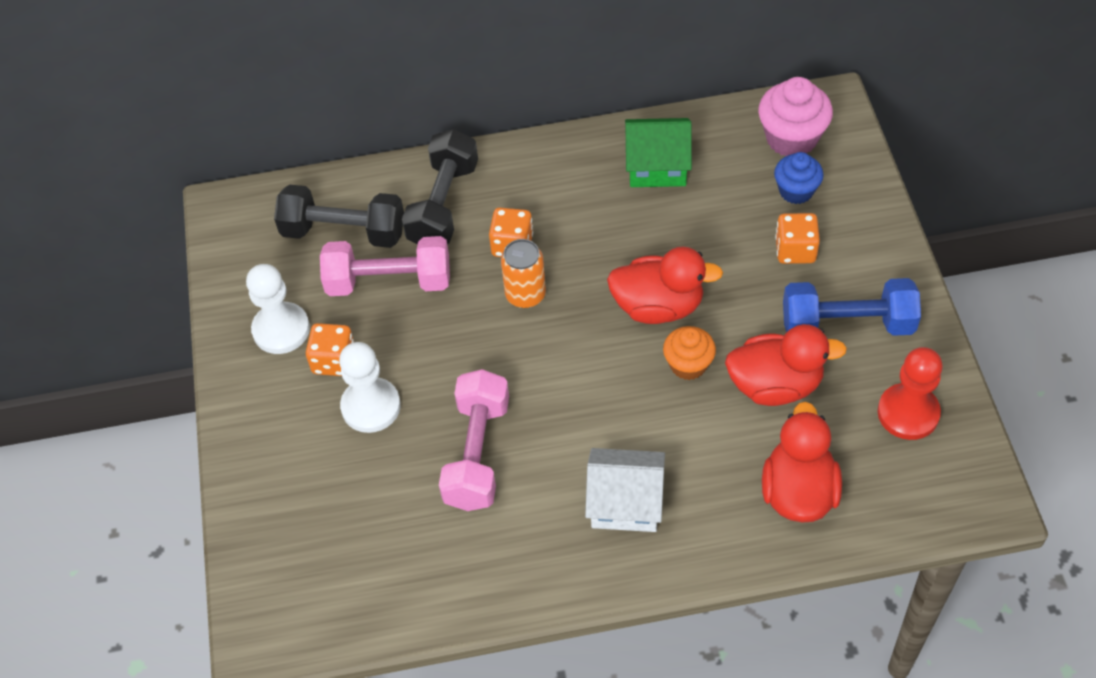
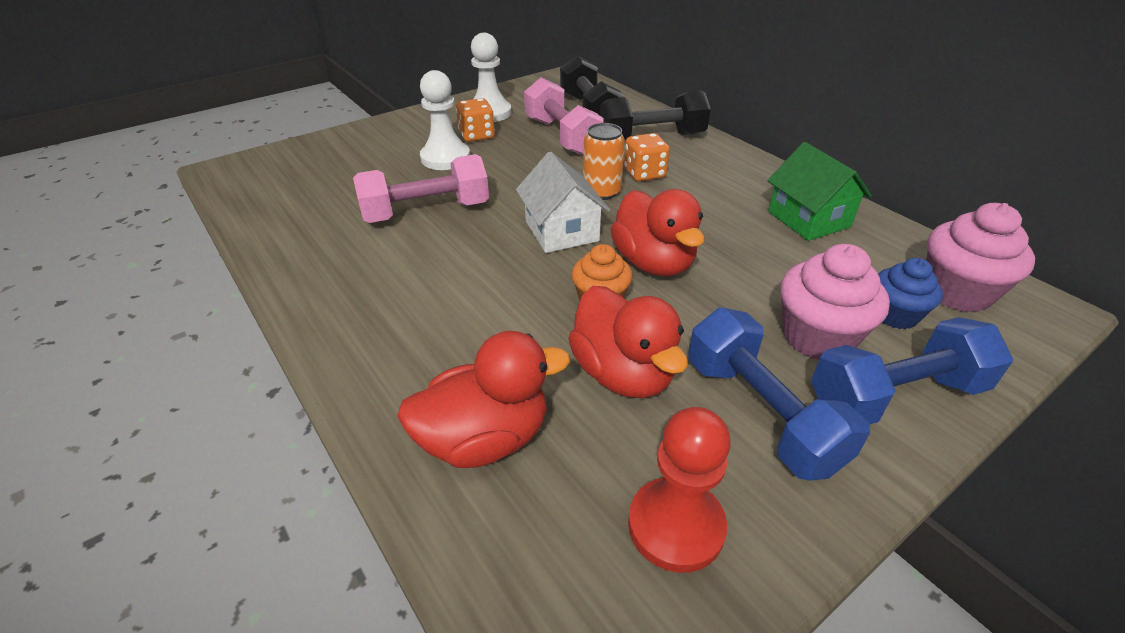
camera: 60 degrees right, 15 degrees down
(625, 503) = (410, 305): white house -> white house (561, 231)
(795, 250) = (817, 337): orange dice -> pink cupcake
(865, 243) = (895, 396): none -> blue dumbbell

